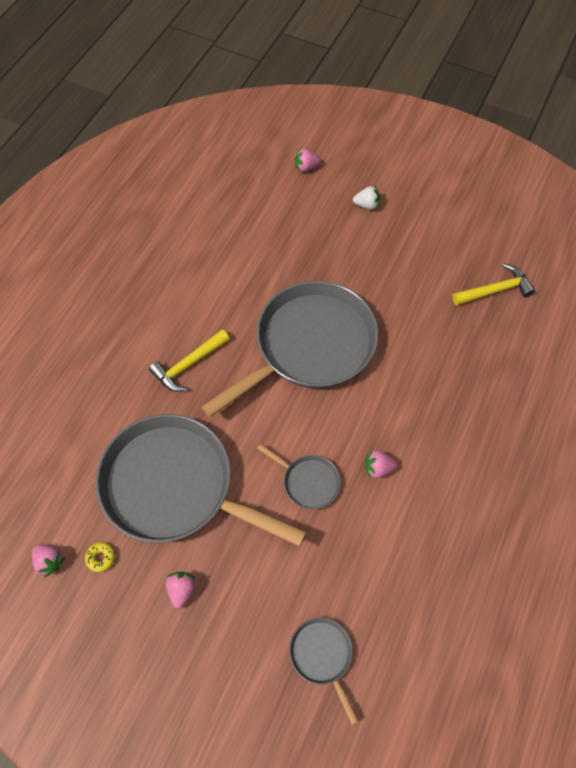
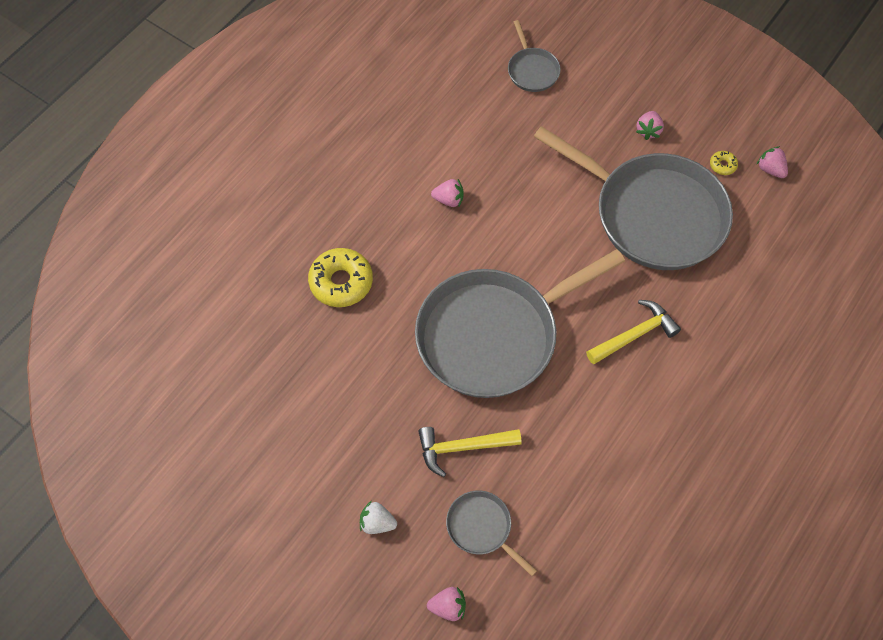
camera: 170 degrees left, 0 degrees up
(308, 482) = (520, 198): grey pan -> grey pan (482, 528)
(453, 370) = (341, 282): none -> yellow donut
(495, 290) = (255, 369): yellow hammer -> yellow hammer (462, 448)

